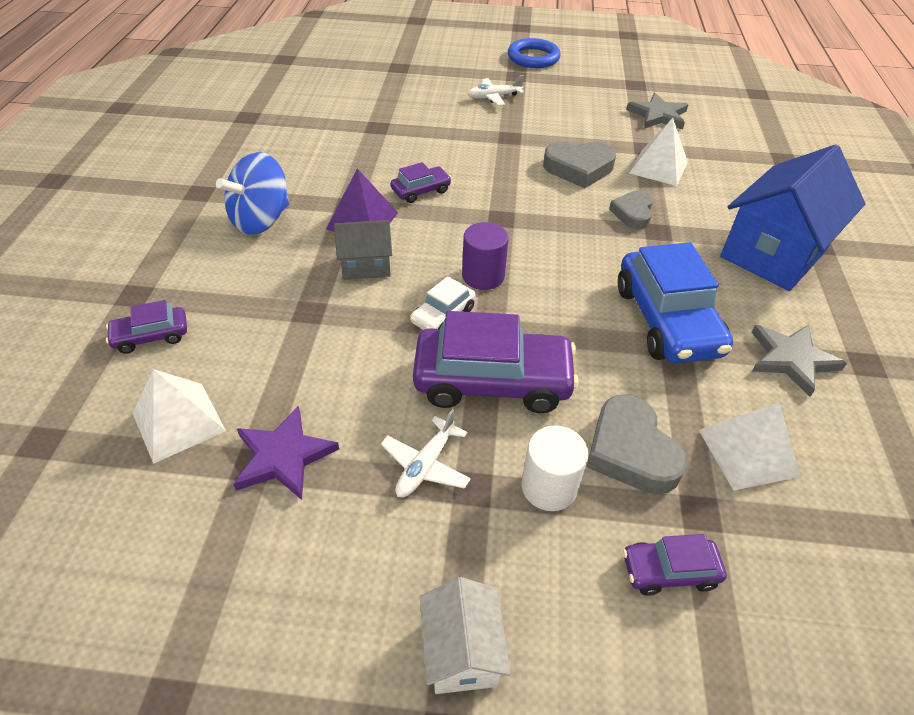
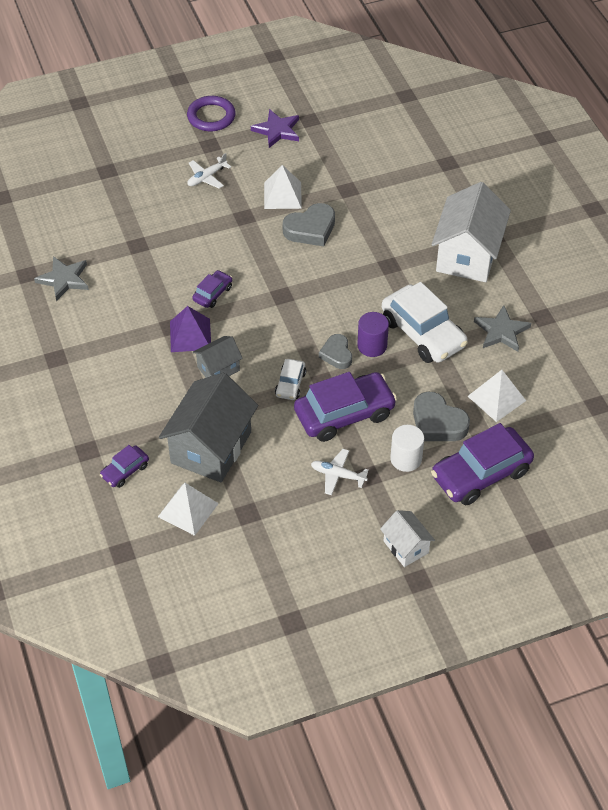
camera: 25 degrees left, 5 degrees up
(261, 220) = (121, 363): blue spinning top -> none
(280, 352) = (211, 447): none -> grey house
(283, 456) = (260, 502): purple star -> purple star (277, 130)
(425, 465) = (337, 475): white plane -> white plane turned 105 degrees clockwise
(483, 276) = (297, 346): purple cylinder -> purple cylinder (372, 346)
(533, 58) = (211, 116): blue ring -> purple ring
(633, 213) = (366, 256): grey heart -> grey heart (336, 354)
(658, 115) = (342, 150): grey star -> grey star (64, 279)
(658, 167) = (365, 206): white pyramid -> white pyramid (282, 195)
(667, 320) = (423, 333): blue car -> white car
(669, 571) = (481, 474): purple car -> purple car, size x2.03
(773, 253) = (467, 255): blue house -> white house

